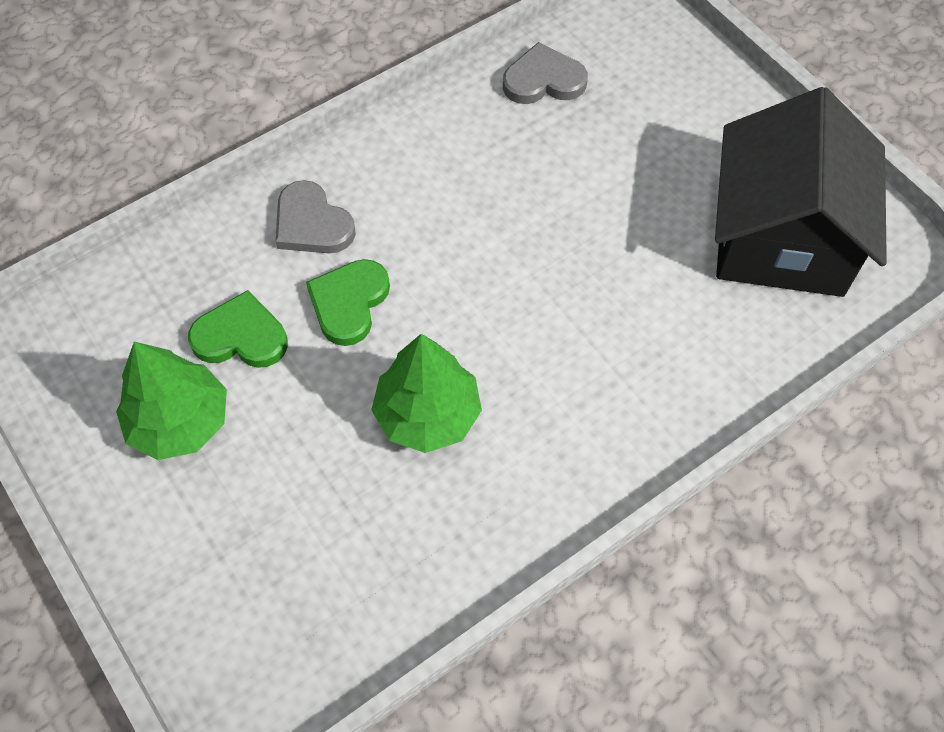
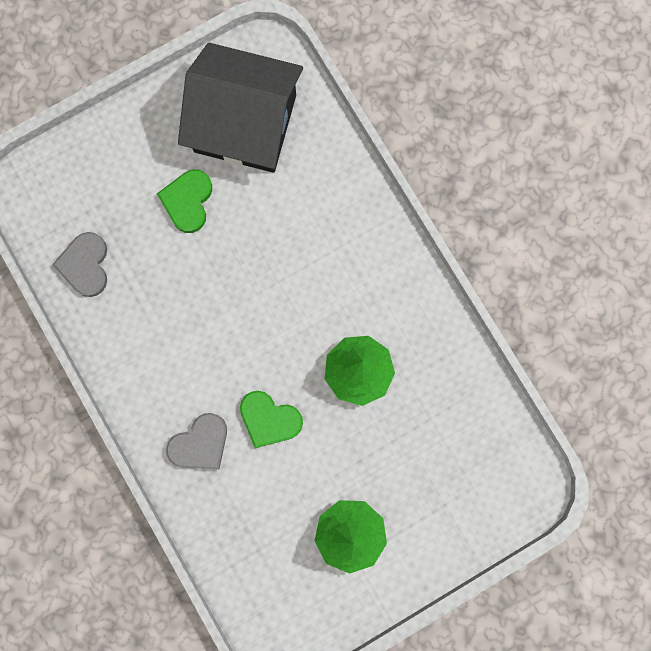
camera: 85 degrees left, 20 degrees up
(241, 336) = (289, 494): green heart -> green heart (188, 201)

